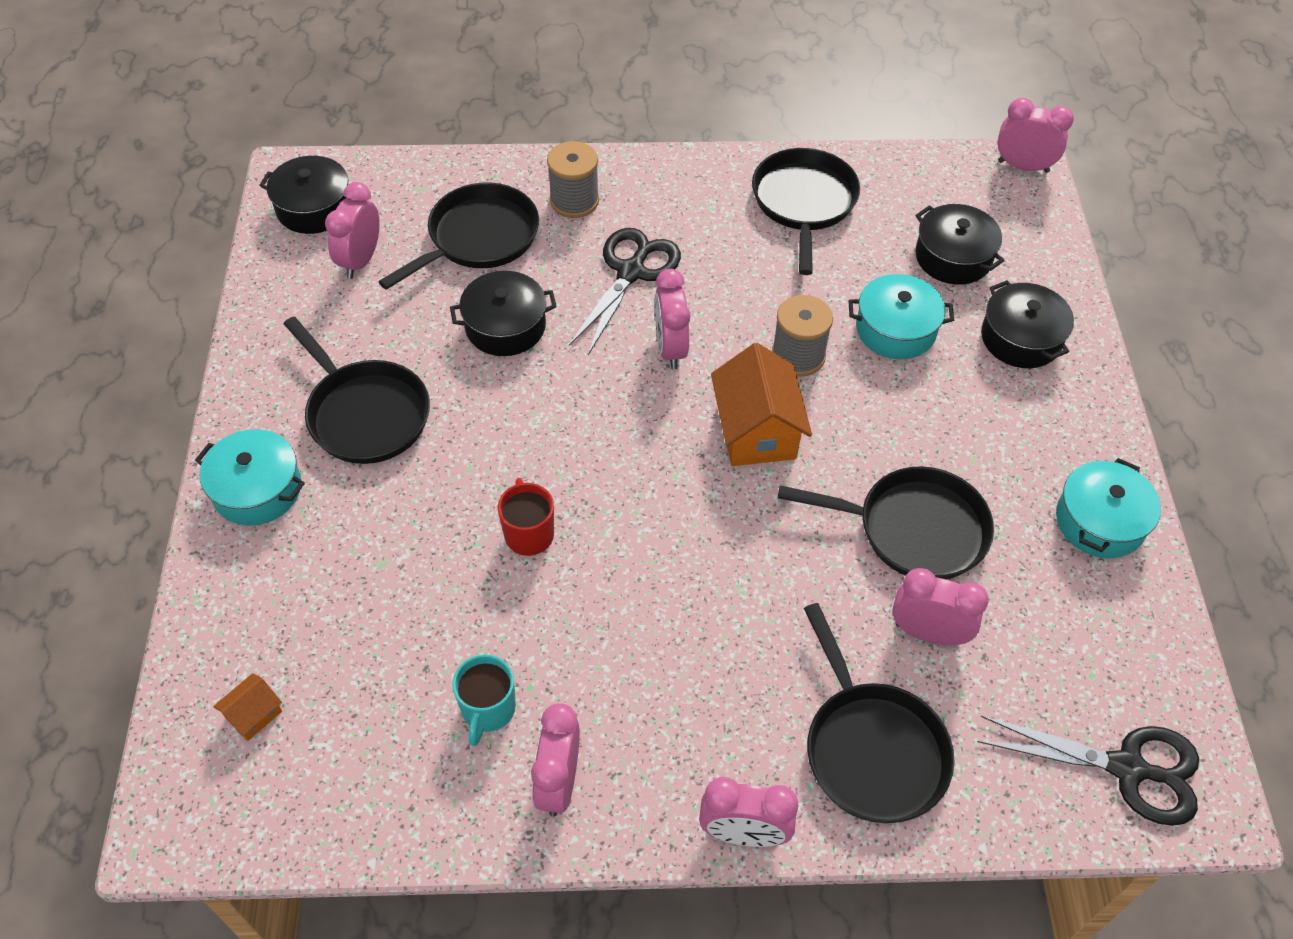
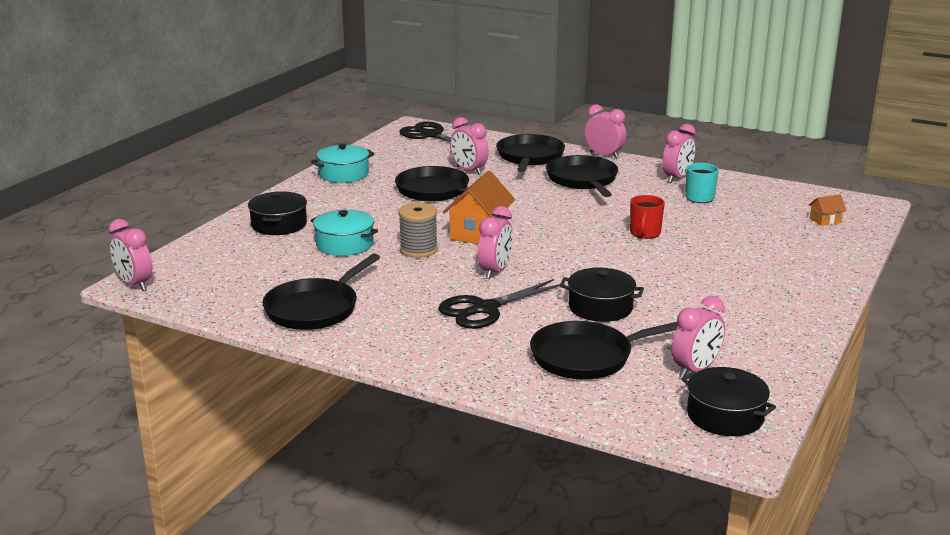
camera: 150 degrees left, 30 degrees down
(257, 489) = (810, 283): turquoise pot -> none
(365, 414) = (725, 295): black pan -> black pan (583, 180)
(574, 201) = (488, 357): grey spool -> none
(953, 257) = (260, 260): black pot -> none

